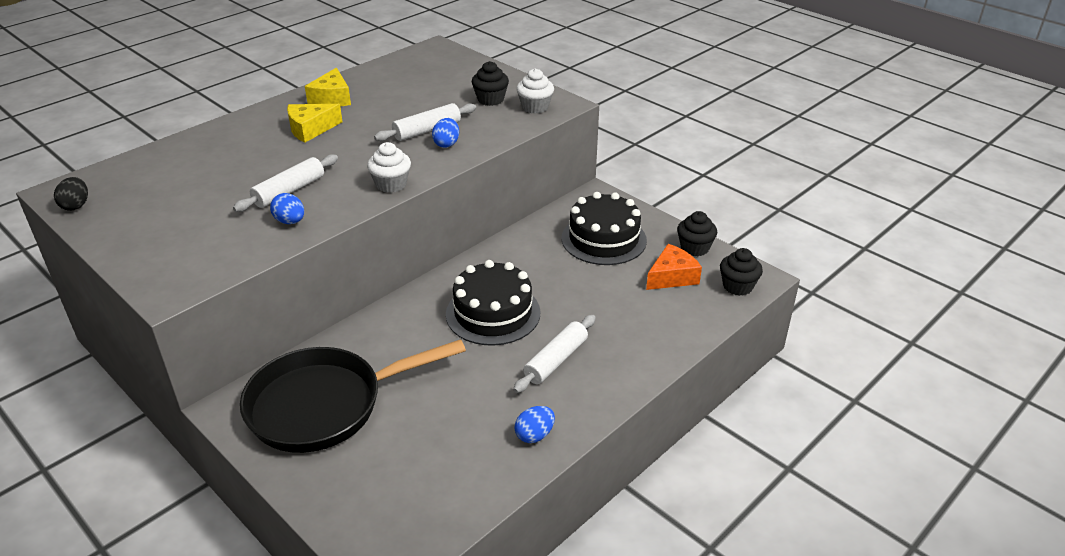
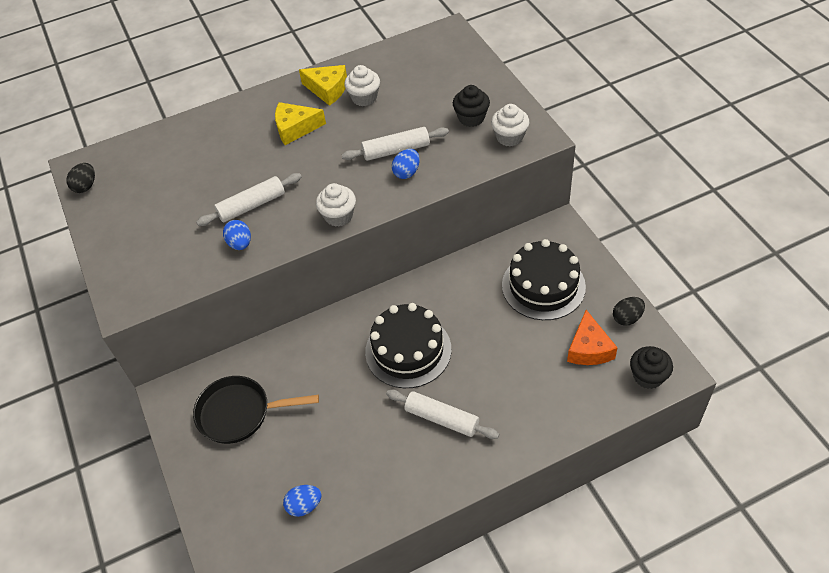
camera: 25 degrees right, 15 degrees up
(325, 405) = (240, 413): black pan -> black pan, size x0.66
(332, 98) = (328, 89): yellow cheese -> yellow cheese turned 90 degrees counterclockwise
(374, 99) = (364, 98): none -> white cupcake
(534, 435) = (392, 494): blue egg -> blue egg (304, 505)
(556, 360) = (442, 419): white rolling pin -> white rolling pin turned 60 degrees clockwise
(672, 277) = (589, 348): orange cheese -> orange cheese turned 105 degrees clockwise
(694, 248) = (627, 318): black cupcake -> black egg

